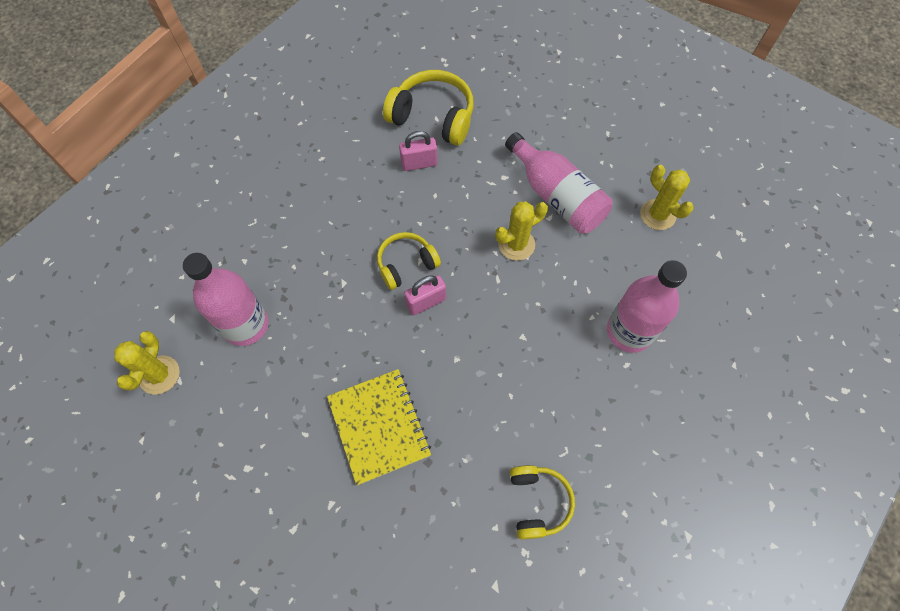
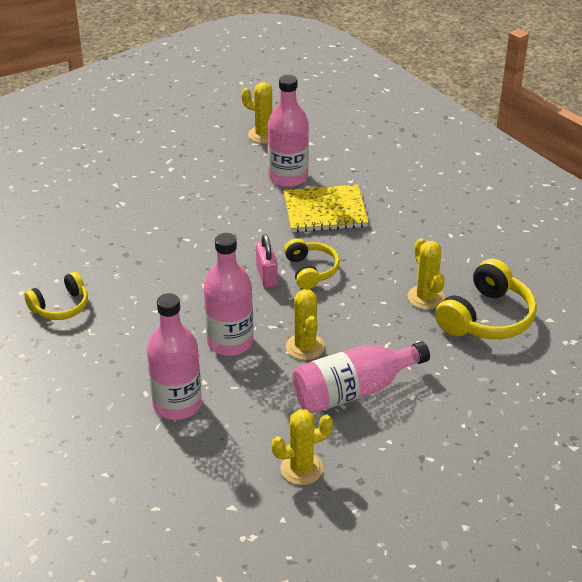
camera: 105 degrees right, 25 degrees down
(379, 426) = (168, 233): yellow notebook -> yellow notebook (325, 211)
(419, 164) = (426, 297): pink padlock -> yellow cactus
(532, 309) = (230, 342): none -> pink bottle
(537, 502) = (60, 306): yellow headphones -> yellow headphones turned 45 degrees counterclockwise

